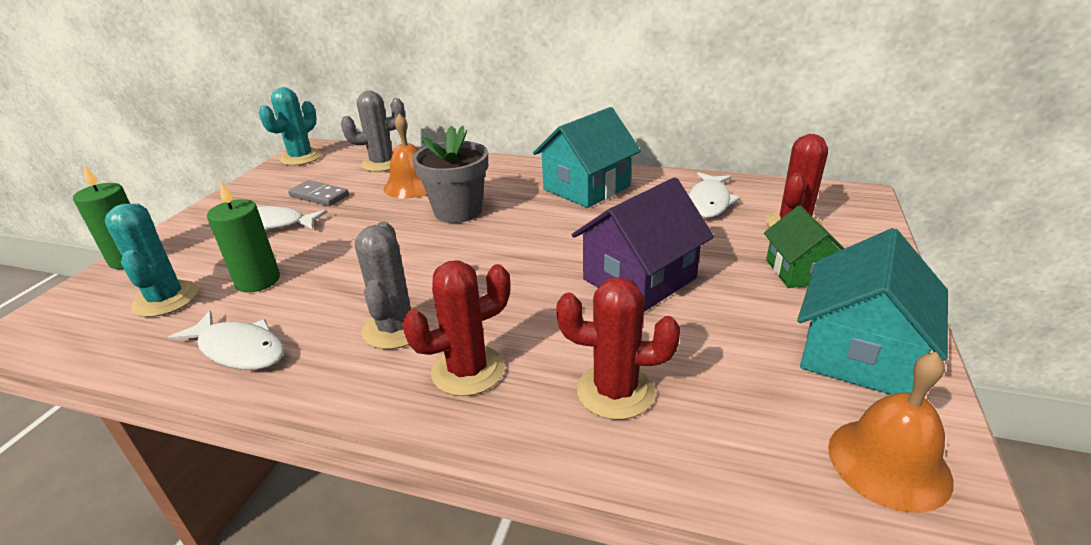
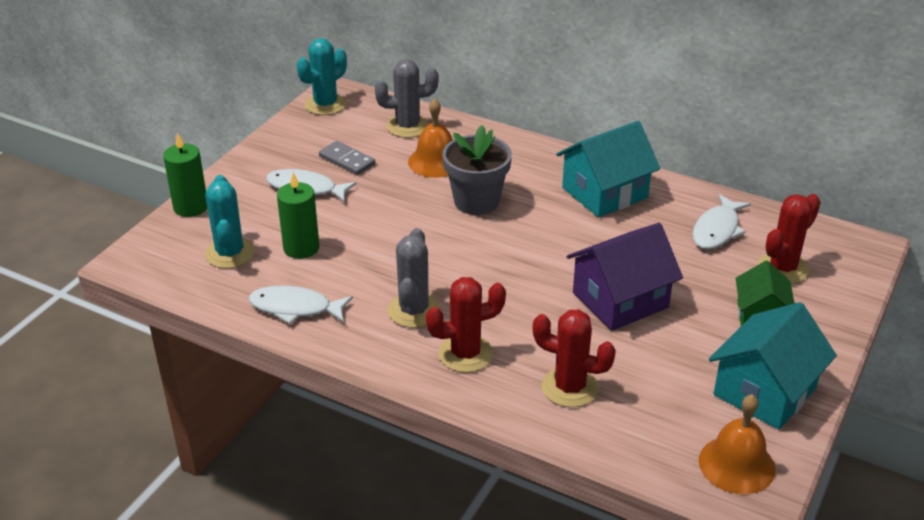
camera: 10 degrees right, 5 degrees up
(239, 349) = (295, 308): white fish -> white fish turned 150 degrees clockwise

